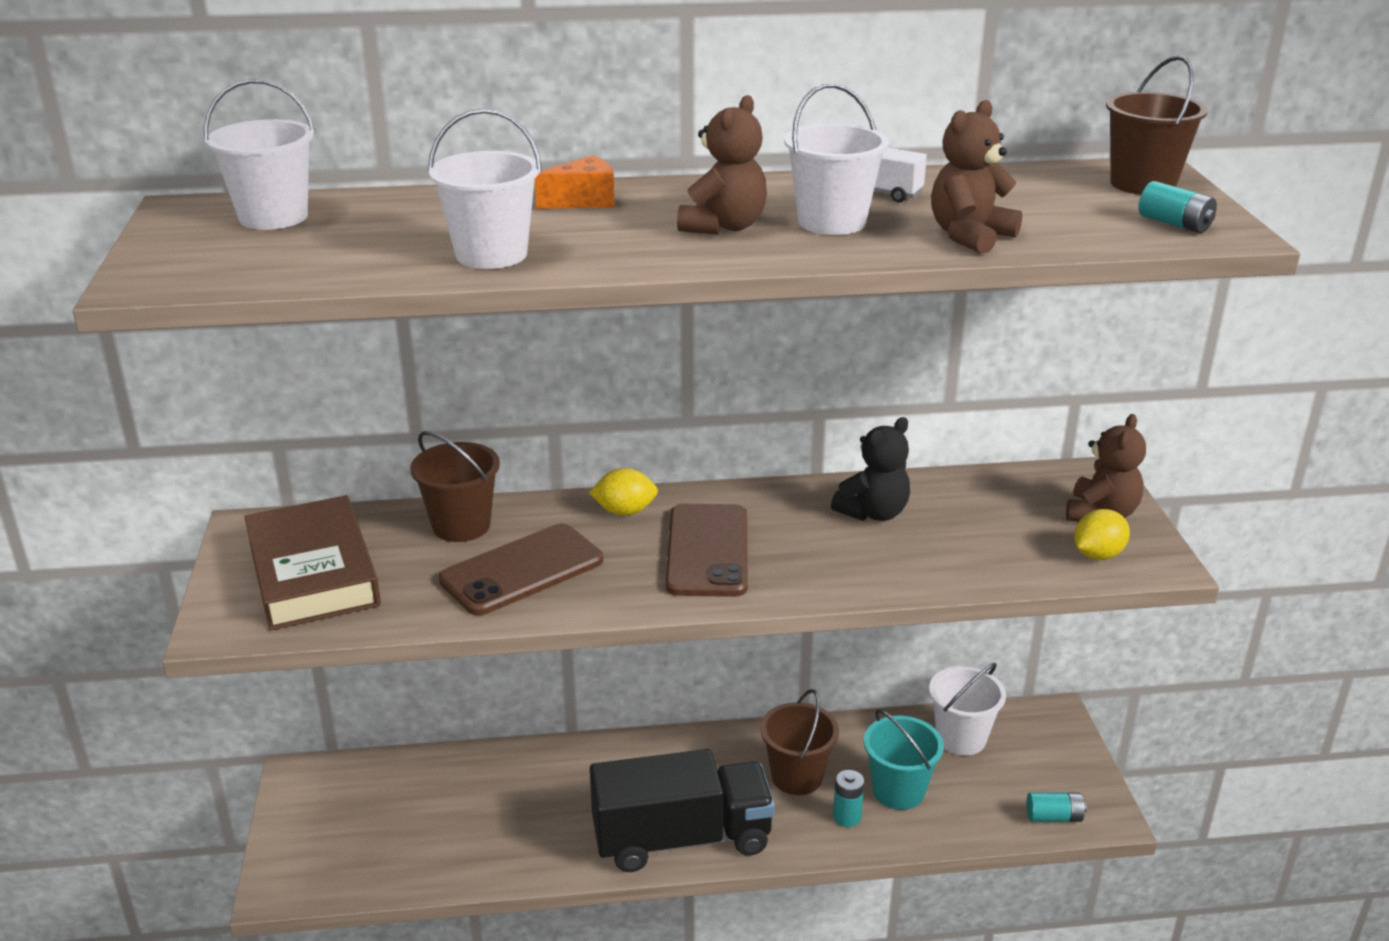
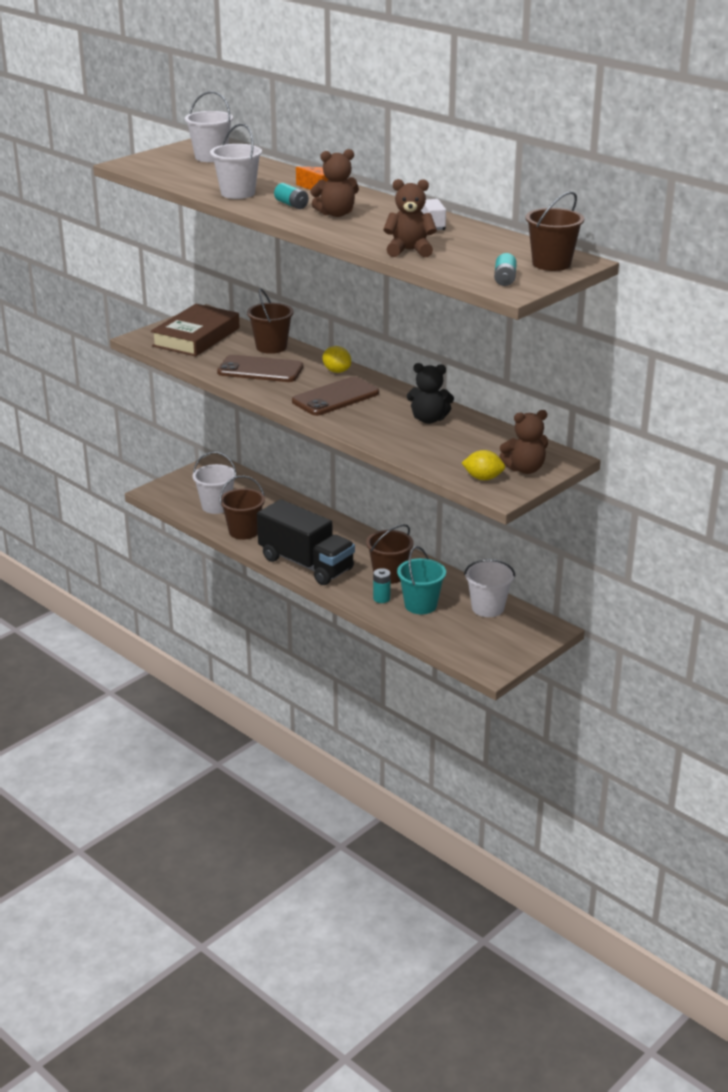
camera: 50 degrees right, 0 degrees up
(520, 852) = (243, 531): none -> brown bucket
(832, 222) = (378, 227): white bucket -> white bucket (216, 506)
(1054, 817) = (467, 654): turquoise battery -> turquoise battery (291, 205)

